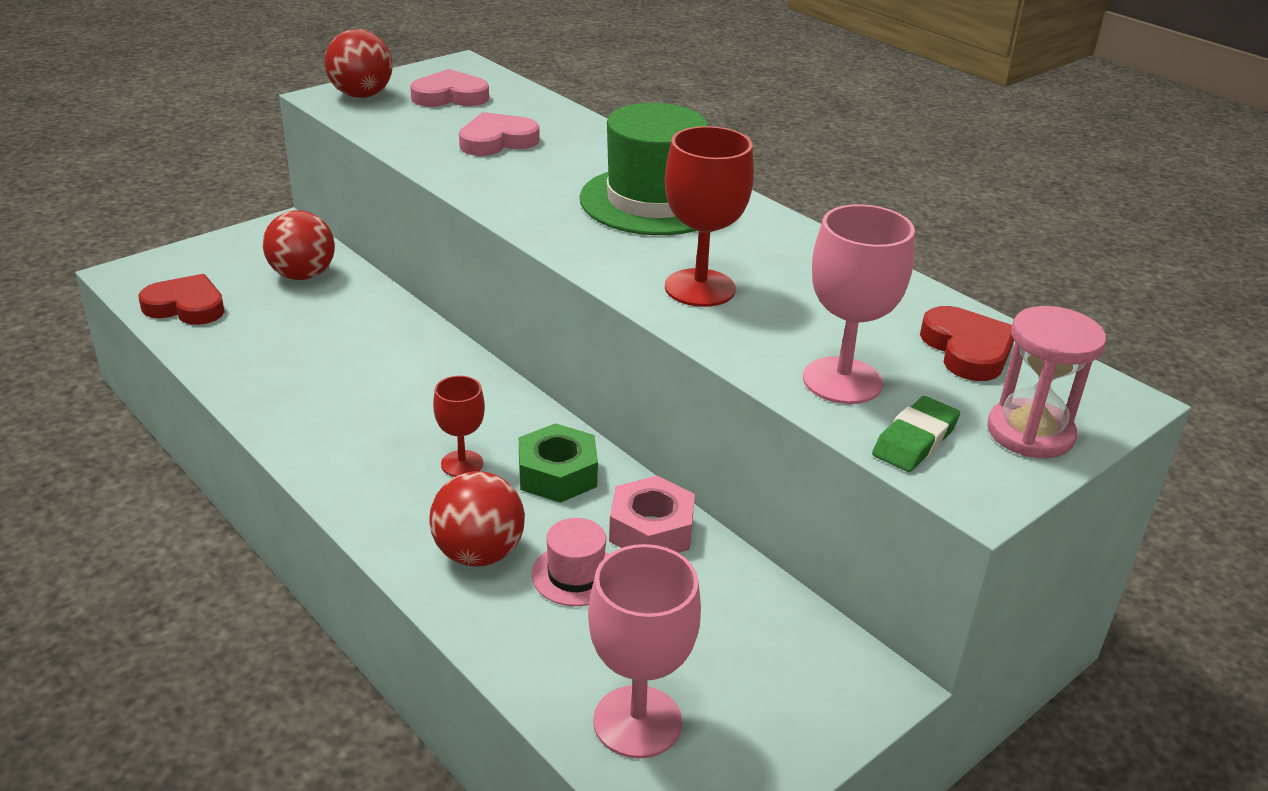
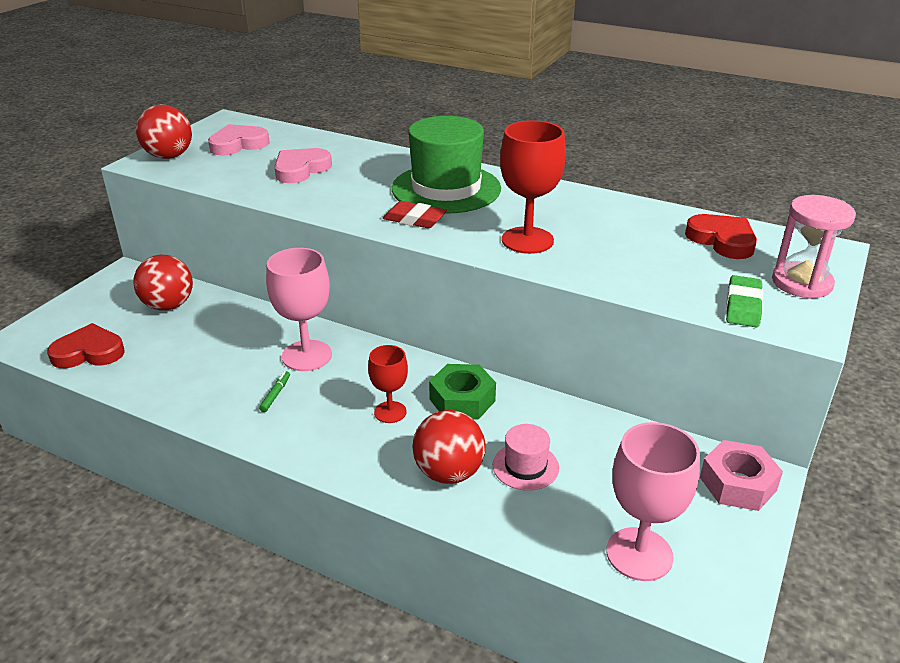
camera: 20 degrees left, 0 degrees up
(348, 407) = (275, 394): none -> green marker
(581, 230) = (414, 219): none -> red eraser
(651, 530) = (552, 419): pink nut -> pink nut (737, 484)
(842, 381) = (668, 279): pink goblet -> pink goblet (307, 356)

